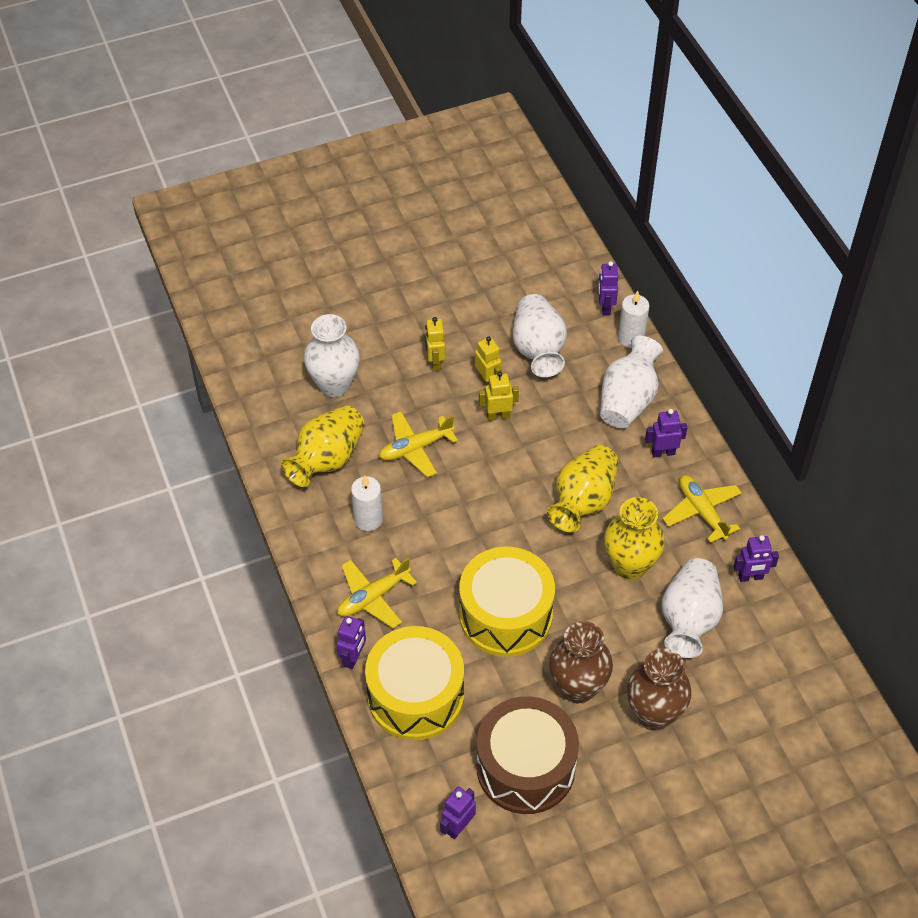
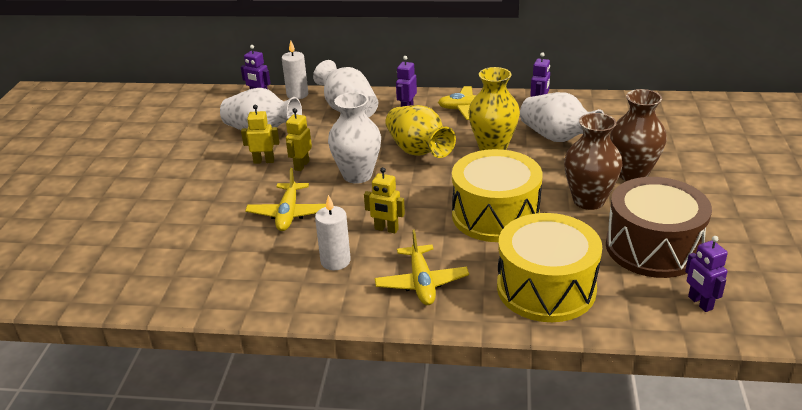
camera: 60 degrees left, 20 degrees down
(327, 459) = (246, 267): yellow vase -> none
(334, 385) = (172, 239): white vase -> white vase (357, 175)
(353, 658) = (479, 315): purple robot -> none
(435, 362) = (215, 180): yellow robot -> yellow robot (386, 229)

